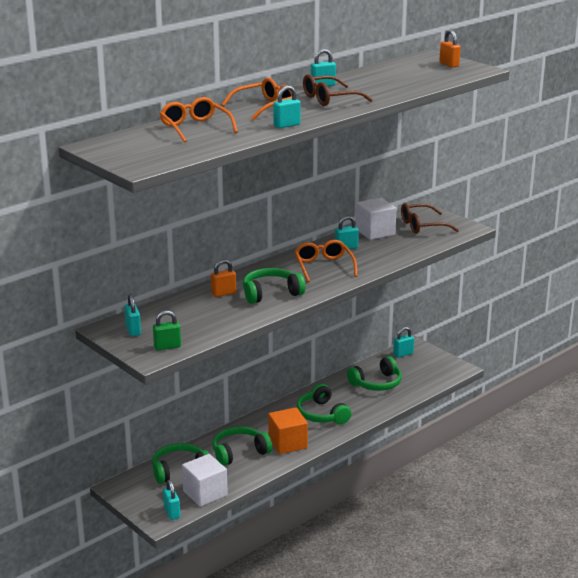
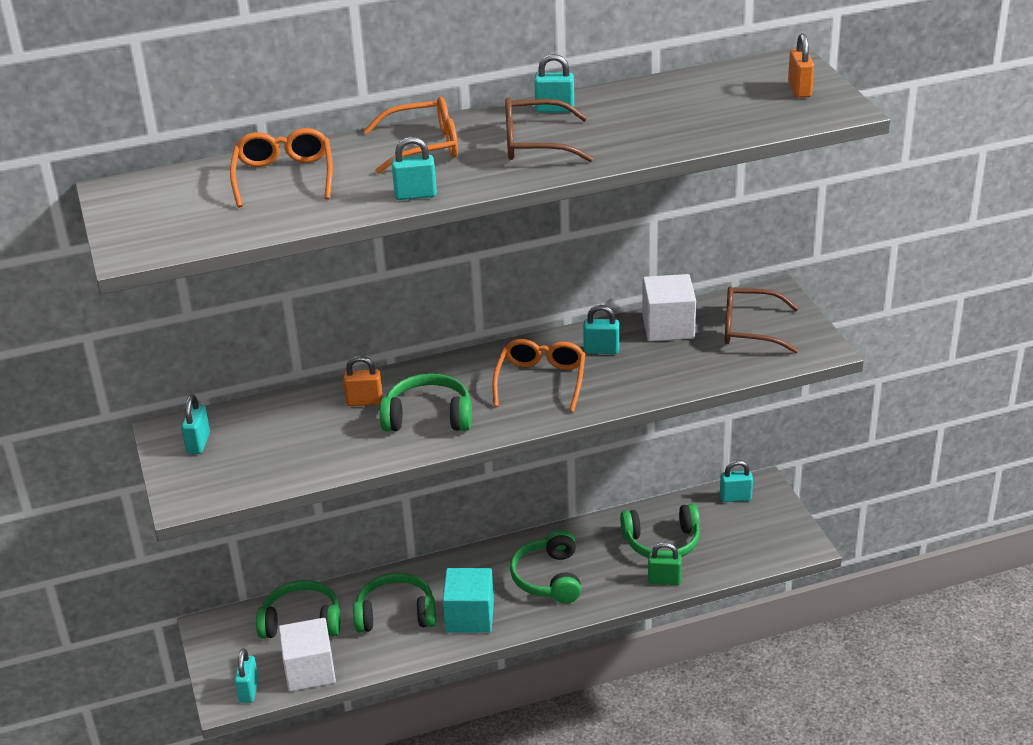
camera: 25 degrees right, 10 degrees up
(167, 347) = (219, 485): green padlock -> green padlock (664, 580)
(287, 443) = (470, 616): orange cube -> turquoise cube

